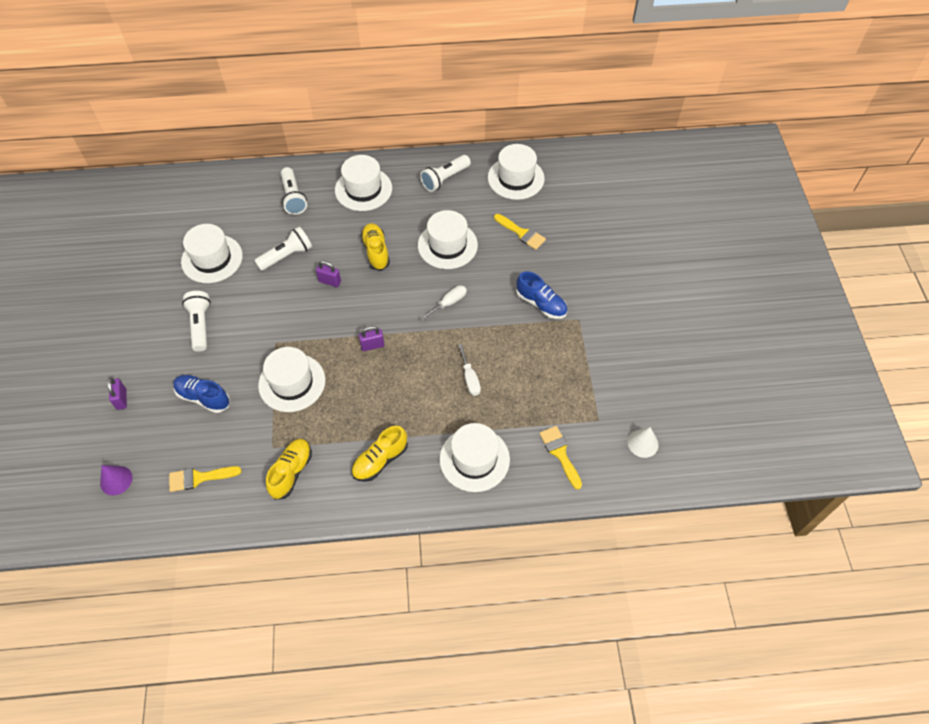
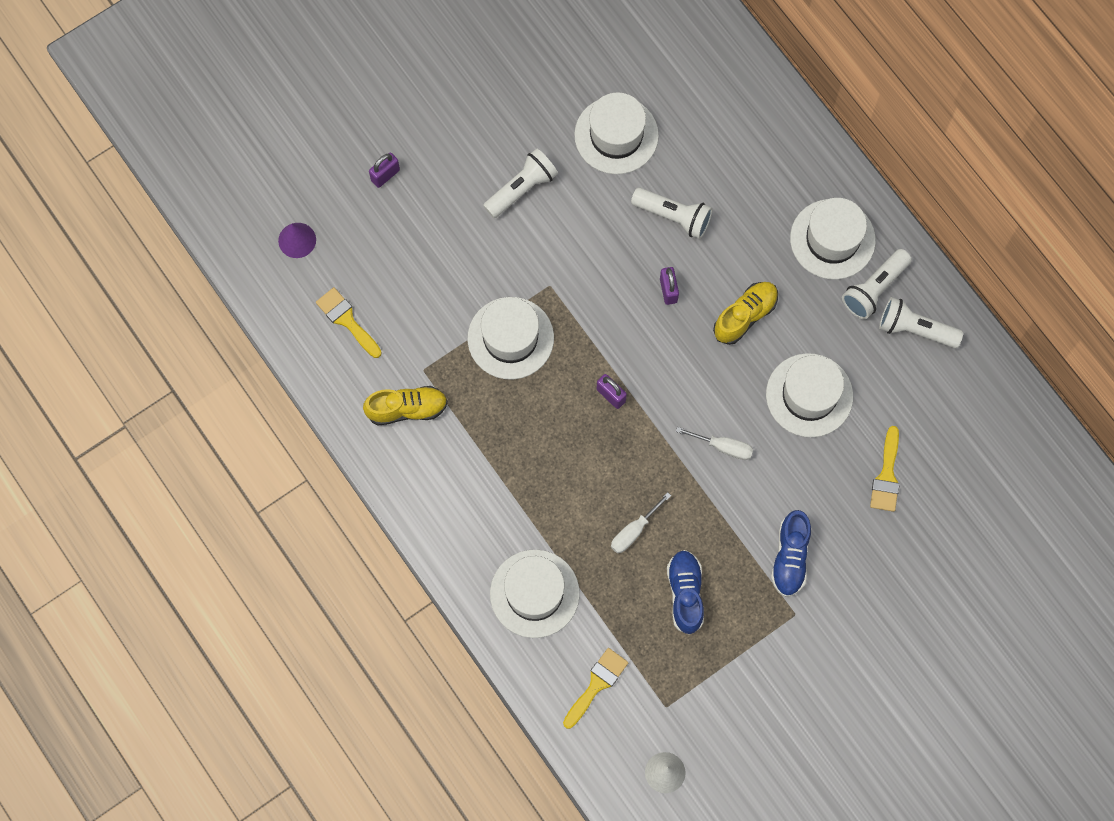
camera: 60 degrees right, 15 degrees up
(203, 397) = (437, 257): blue shoe -> blue shoe (685, 594)
(293, 197) = (764, 164): white flashlight -> white flashlight (874, 289)
(380, 460) = (474, 493): yellow shoe -> none
(516, 178) = (975, 418): white hat -> none

